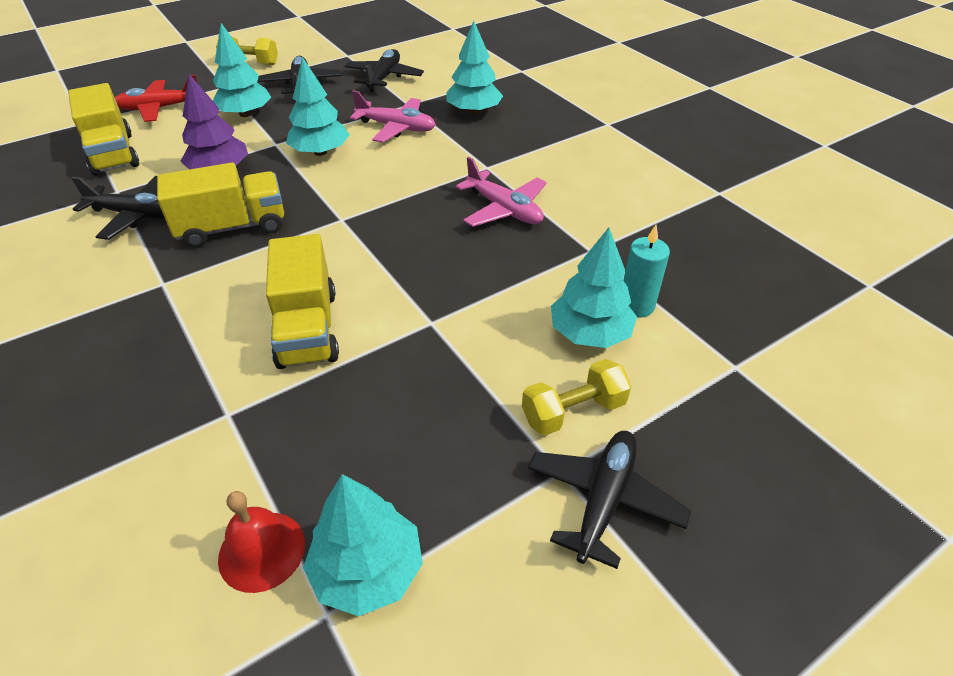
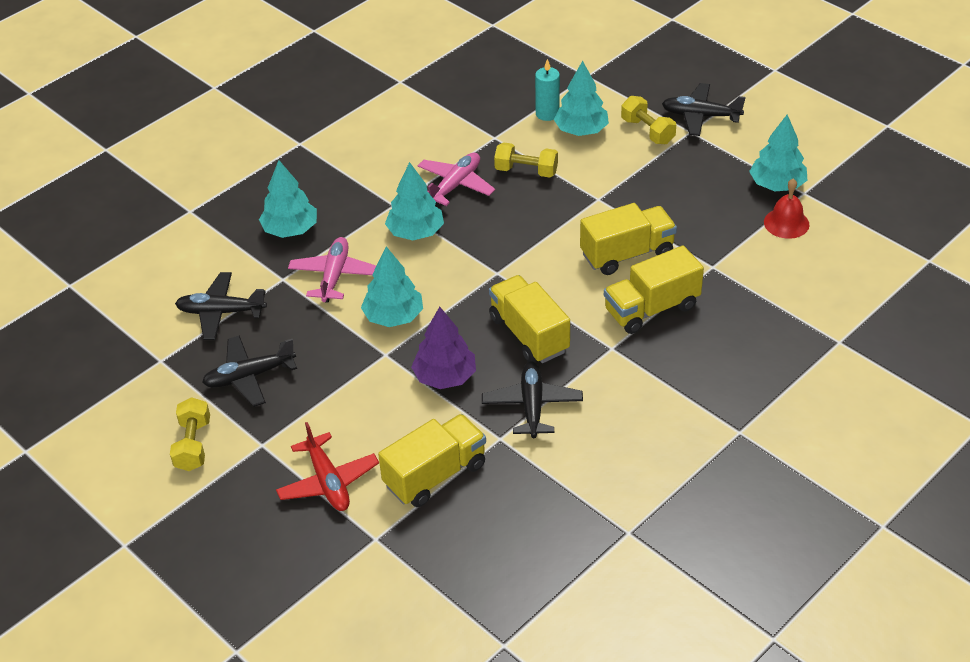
camera: 100 degrees left, 0 degrees up
(196, 330) = (651, 308): none -> yellow truck
(245, 114) = (327, 400): turquoise tree -> turquoise tree (415, 232)
(513, 267) = (526, 171): none -> yellow dumbbell

